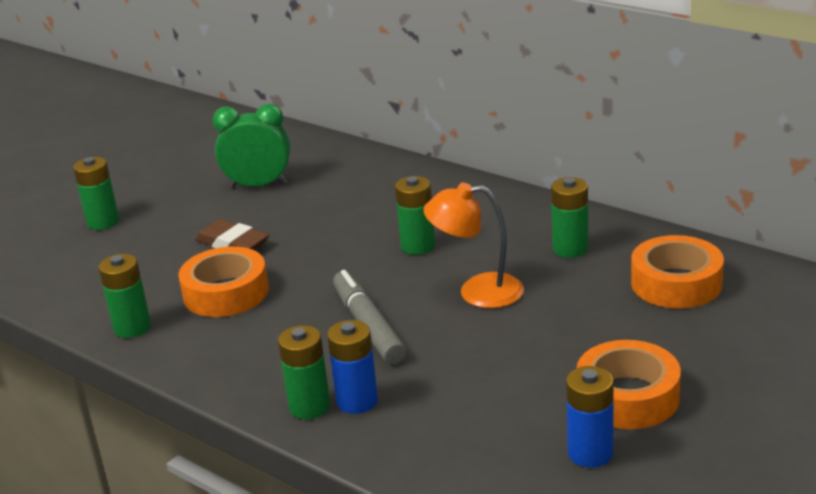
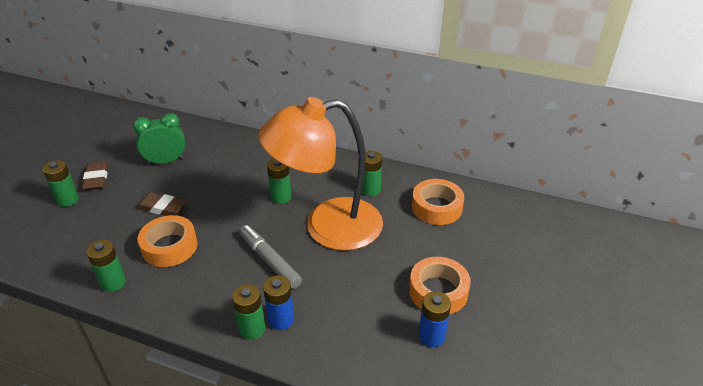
camera: 20 degrees left, 10 degrees up
(151, 199) = (96, 178): none -> brown eraser
(477, 292) = (327, 227): orange lamp -> orange lamp, size x2.05

